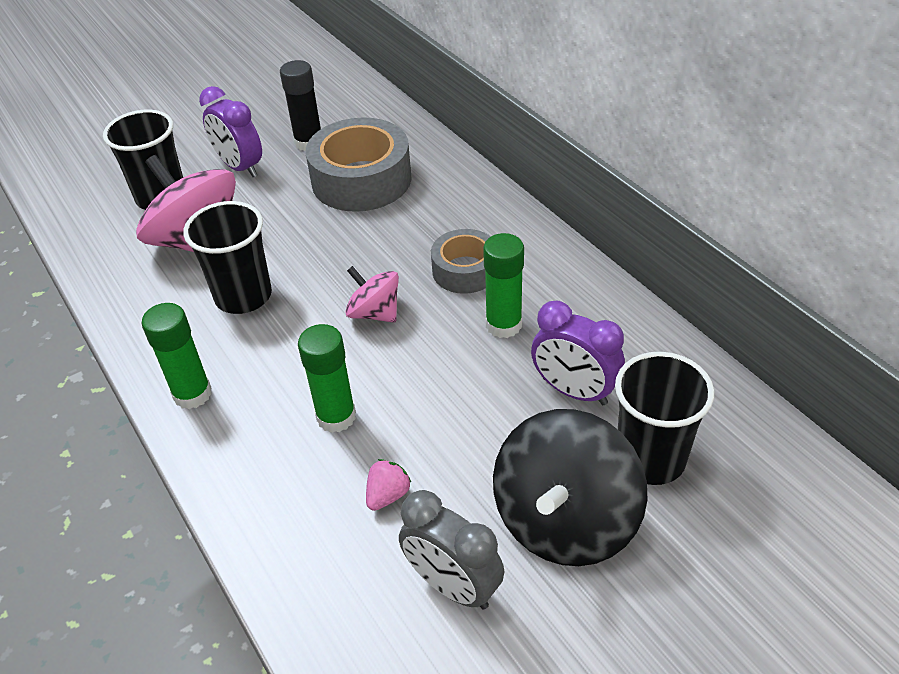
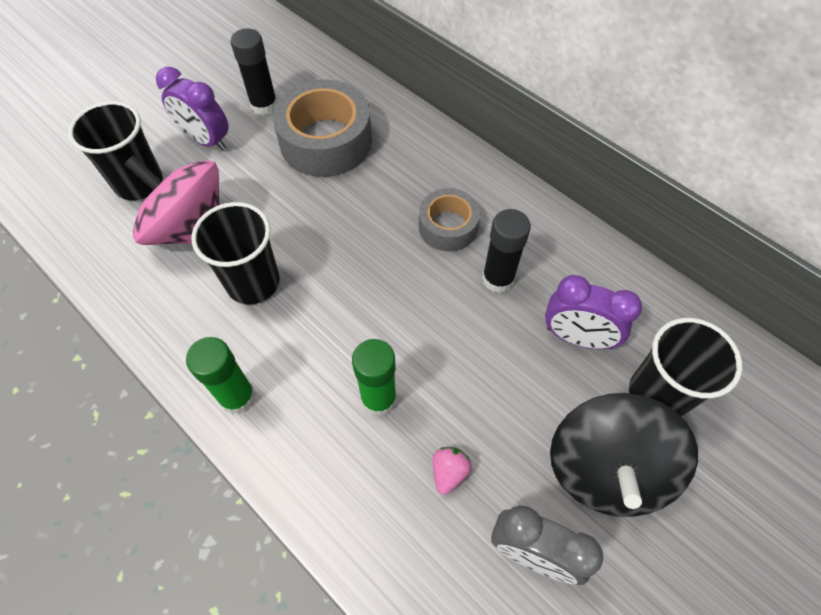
camera: 15 degrees left, 15 degrees up
(375, 313) = (381, 283): pink spinning top -> none
(503, 325) = (498, 279): green glue stick -> black glue stick

